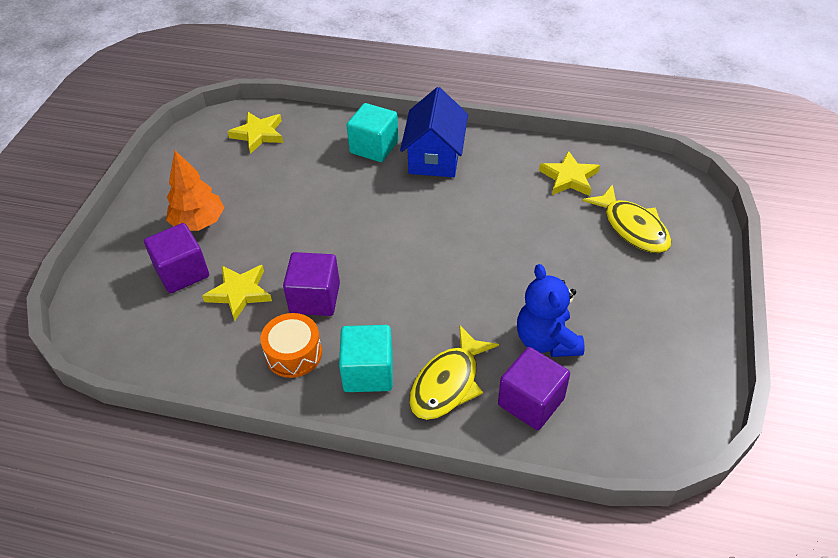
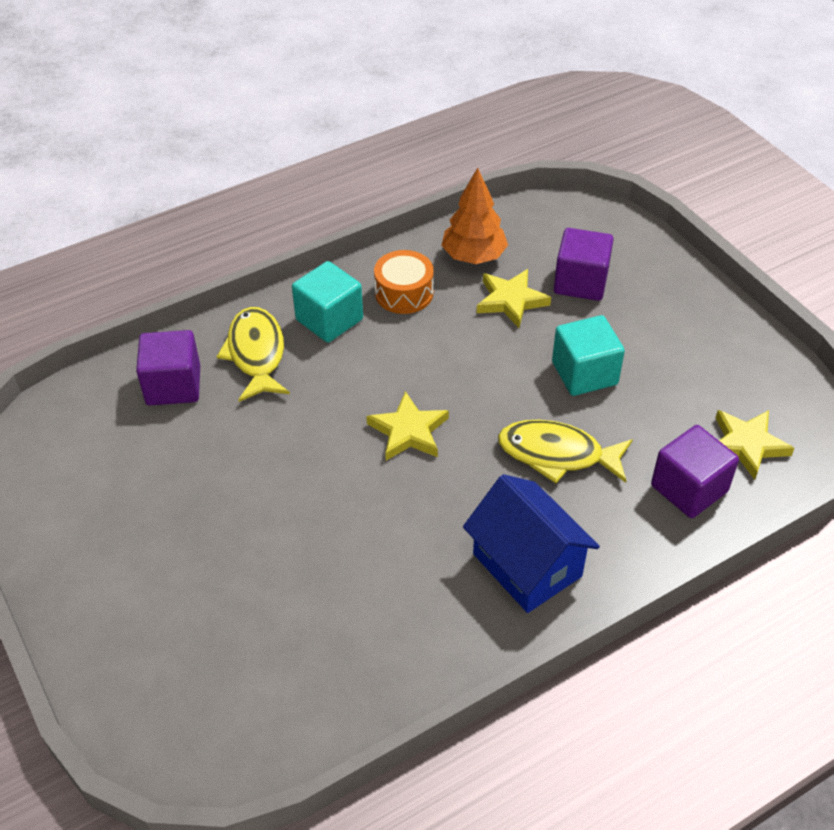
camera: 135 degrees right, 0 degrees up
(199, 222) = (639, 324): orange tree -> orange tree (474, 256)
(315, 298) = (444, 338): purple cube -> purple cube (689, 488)
(374, 147) = (609, 525): turquoise cube -> turquoise cube (584, 373)
(546, 340) = (201, 442): blue teddy bear -> none
(569, 178) = (341, 659): yellow star -> yellow star (408, 431)
(632, 227) = (207, 638): yellow fish -> yellow fish (557, 454)

